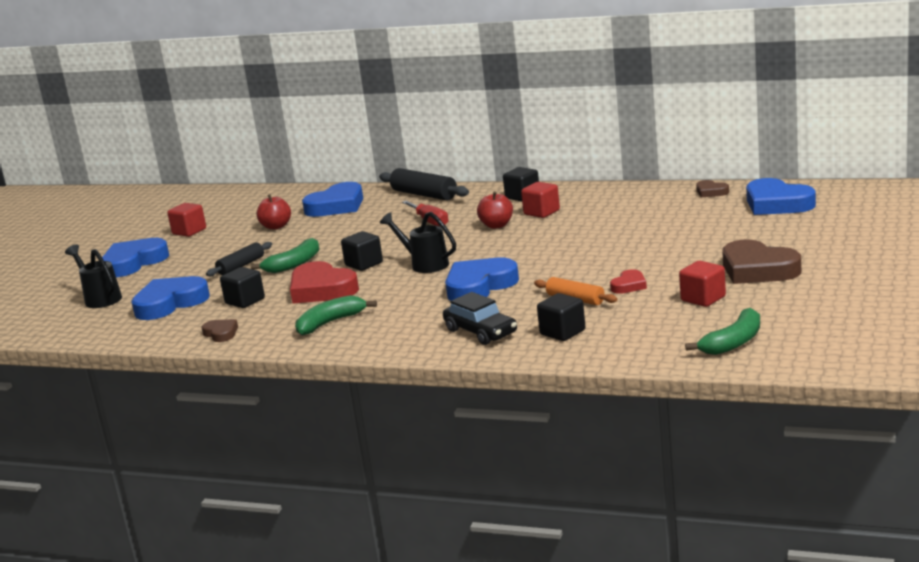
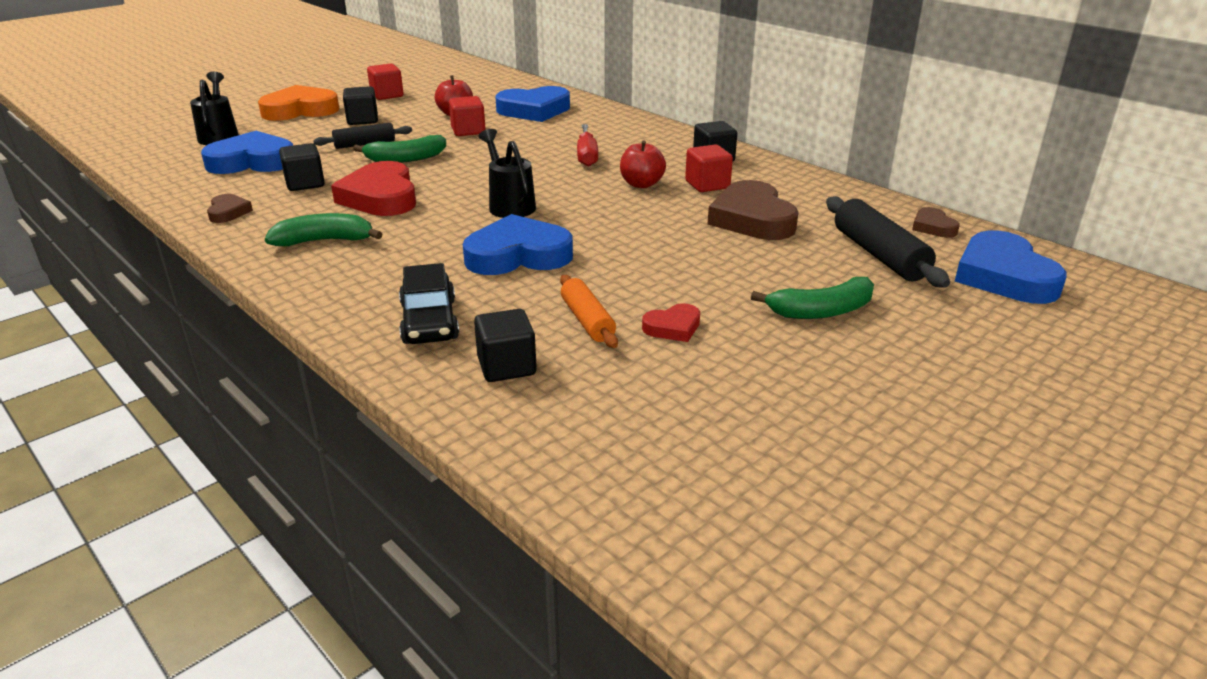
camera: 25 degrees right, 10 degrees up
(133, 263) = (300, 110): blue heart -> orange heart
(364, 264) = (459, 182): black cube -> black cube (362, 120)
(424, 195) = (624, 124): black rolling pin -> black rolling pin (879, 255)
(703, 299) = (737, 393): red cube -> red cube (468, 131)
(733, 342) = (686, 500): green banana -> green banana (821, 311)
(757, 270) = (865, 376): brown heart -> brown heart (752, 219)

